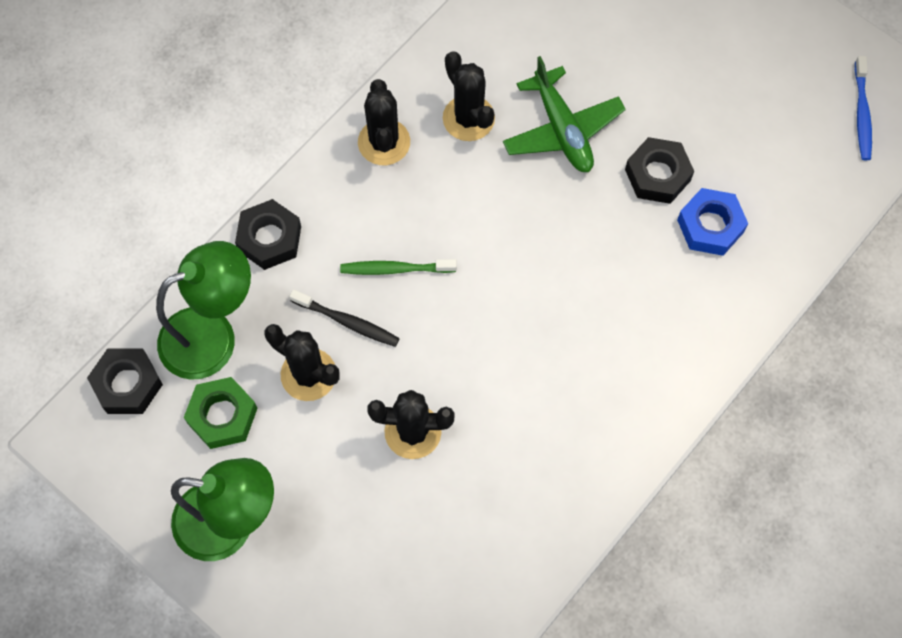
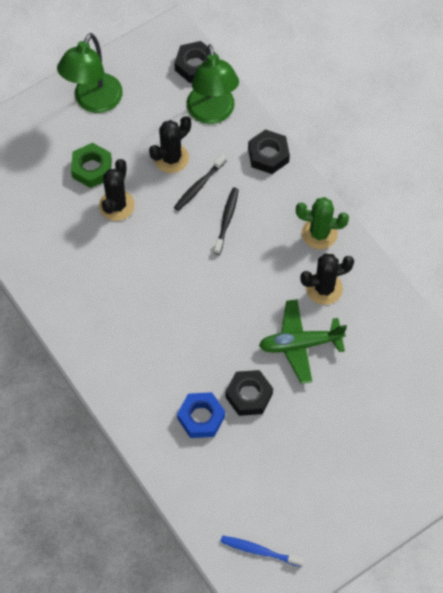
camera: 105 degrees right, 5 degrees down
(222, 416) = (160, 109): green nut -> green nut (92, 169)
(384, 142) = (319, 233): black cactus -> green cactus
(395, 269) = (226, 220): green toothbrush -> black toothbrush

